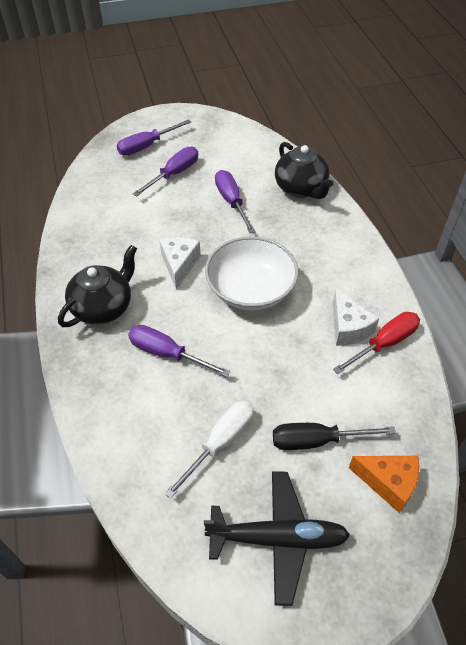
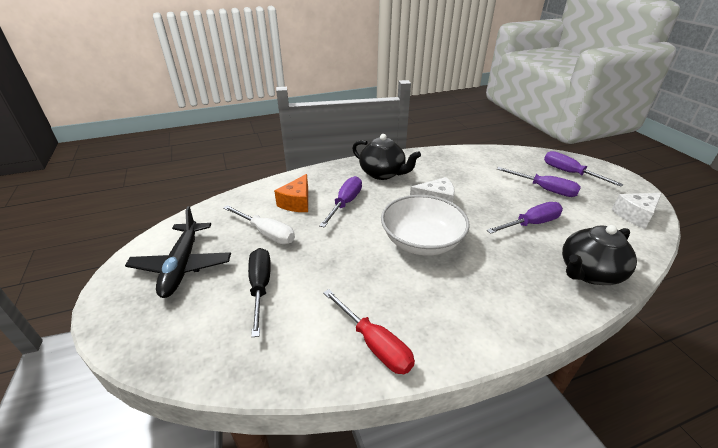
camera: 85 degrees right, 15 degrees down
(348, 328) = (391, 312): white cheese -> white cheese (635, 215)
(388, 483) = (208, 338): orange cheese -> orange cheese (297, 202)

